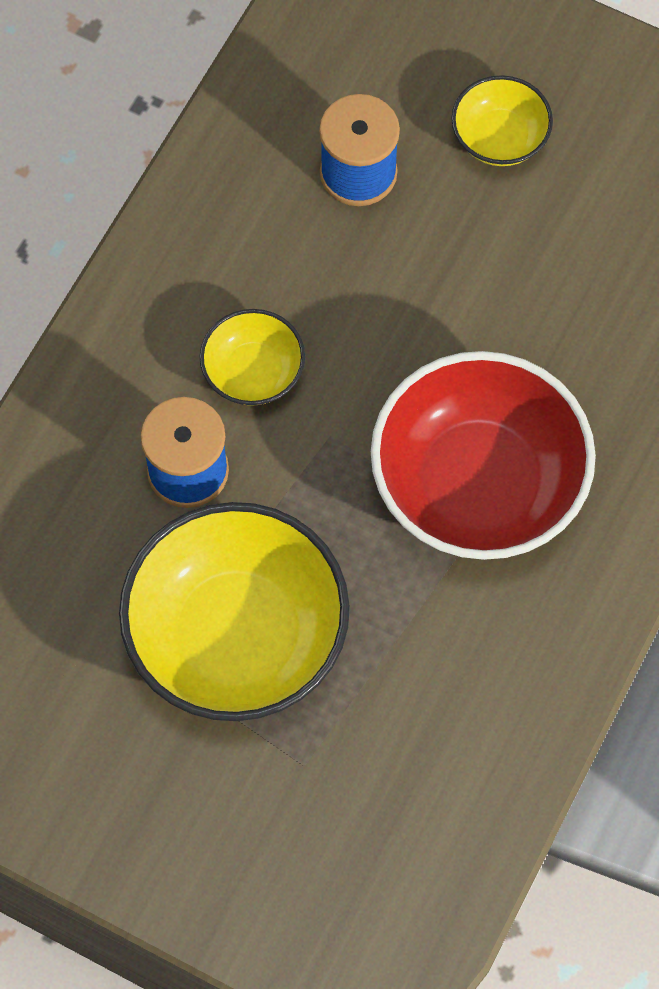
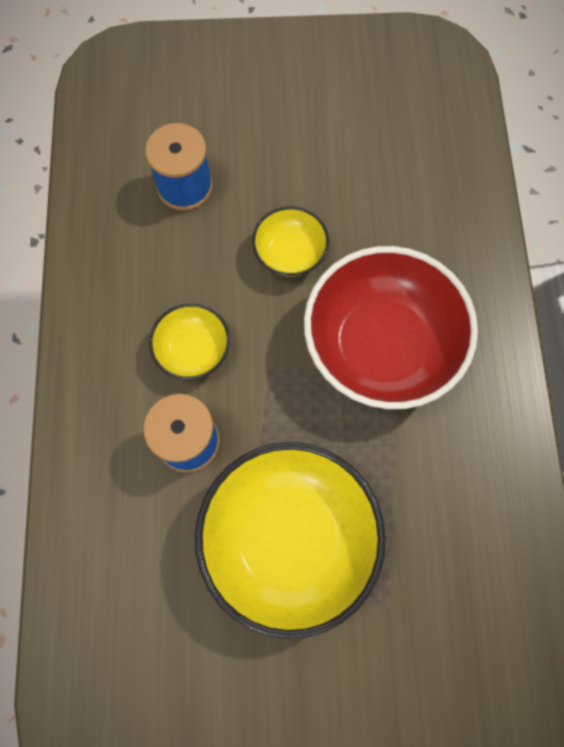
camera: 30 degrees left, 5 degrees up
(499, 138) = (259, 122): yellow bowl -> yellow bowl (290, 253)

